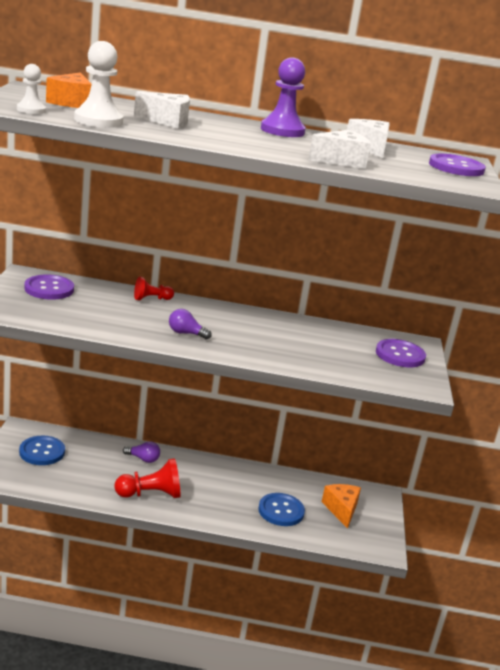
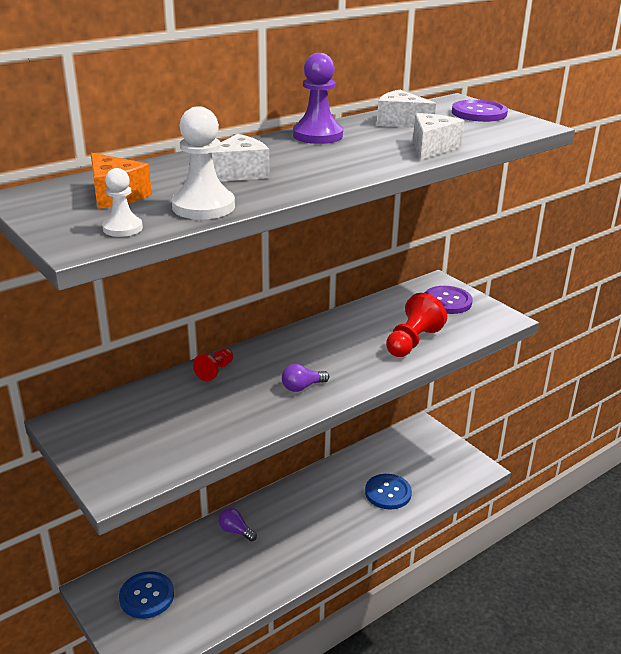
camera: 40 degrees left, 5 degrees up
(49, 289) = (117, 424): purple button -> none
(143, 459) = (235, 531): purple light bulb -> purple light bulb turned 120 degrees counterclockwise
(150, 494) = (288, 558): red pawn -> red pawn (412, 342)
(341, 510) = (418, 459): orange cheese -> none

